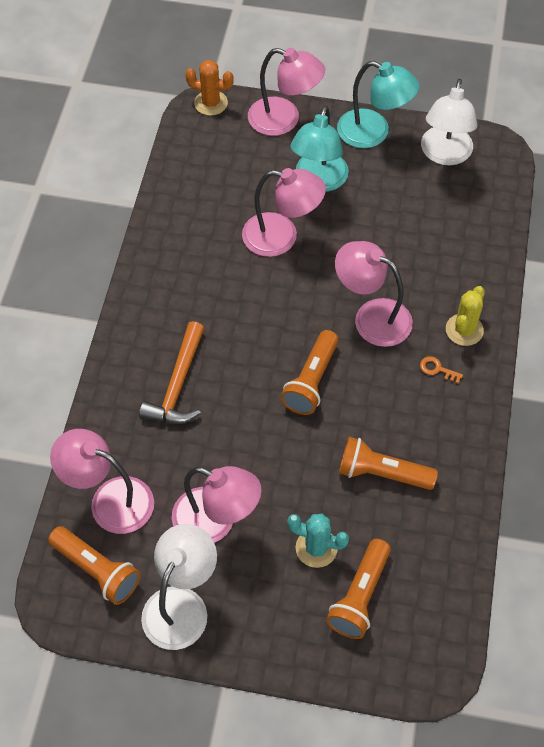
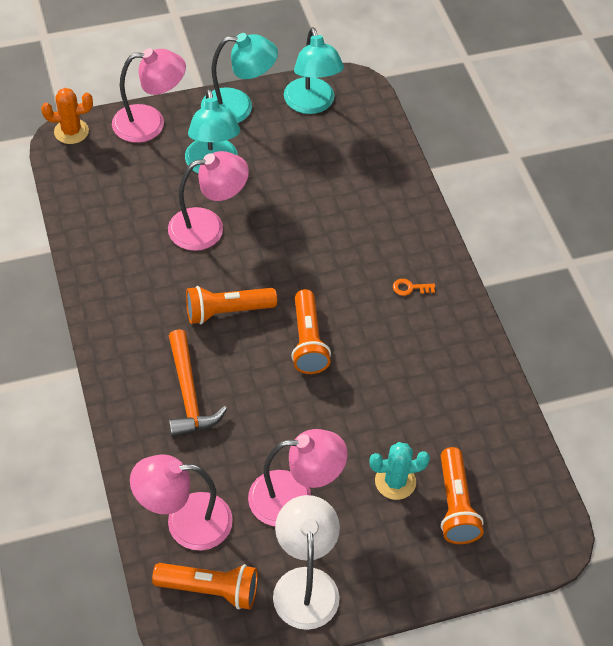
camera: 30 degrees left, 5 degrees down
(372, 317) = (328, 266): pink lamp -> none
(382, 473) = (414, 394): orange flashlight -> orange flashlight (227, 311)
(445, 155) = (311, 104): white lamp -> turquoise lamp
(464, 330) = (413, 246): yellow cactus -> none

